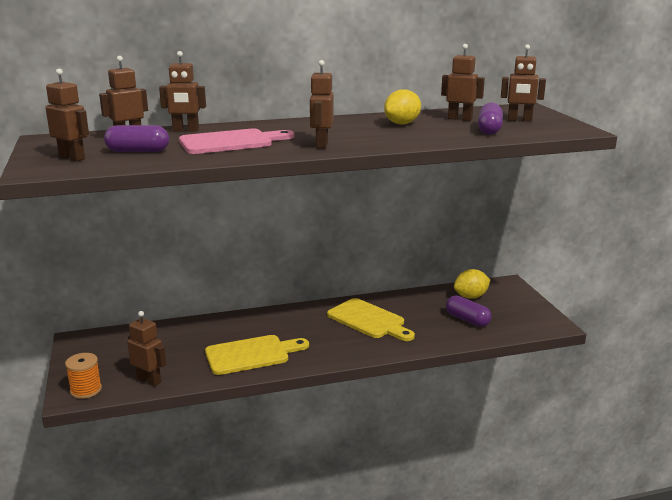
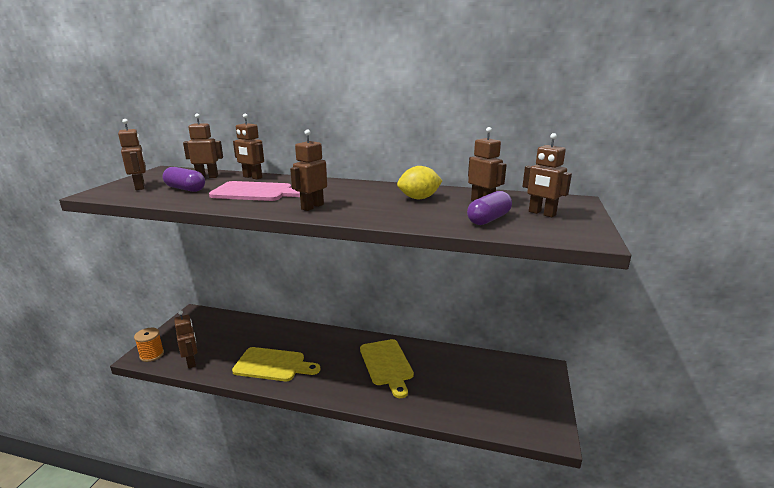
camera: 30 degrees right, 0 degrees up
(467, 320) = (470, 395): purple capsule -> none
(471, 297) = (497, 371): yellow lemon -> none

